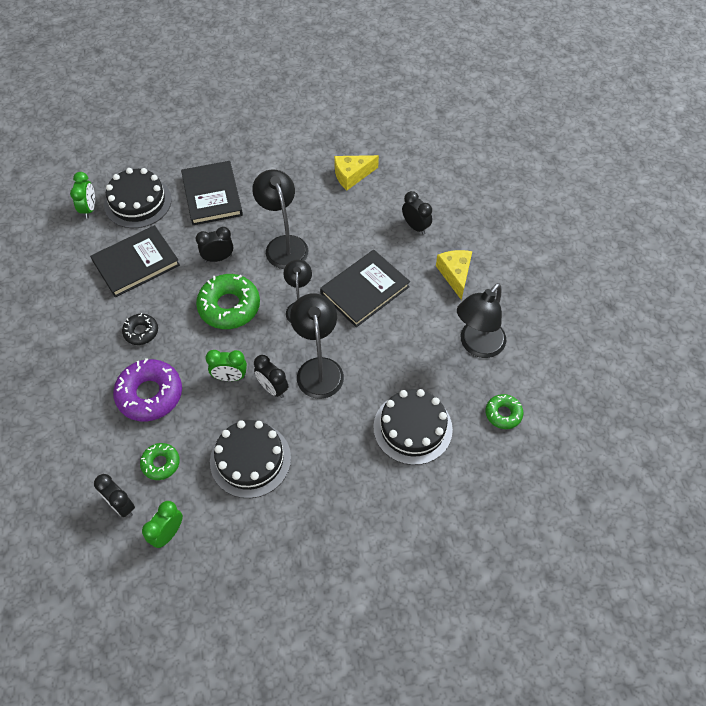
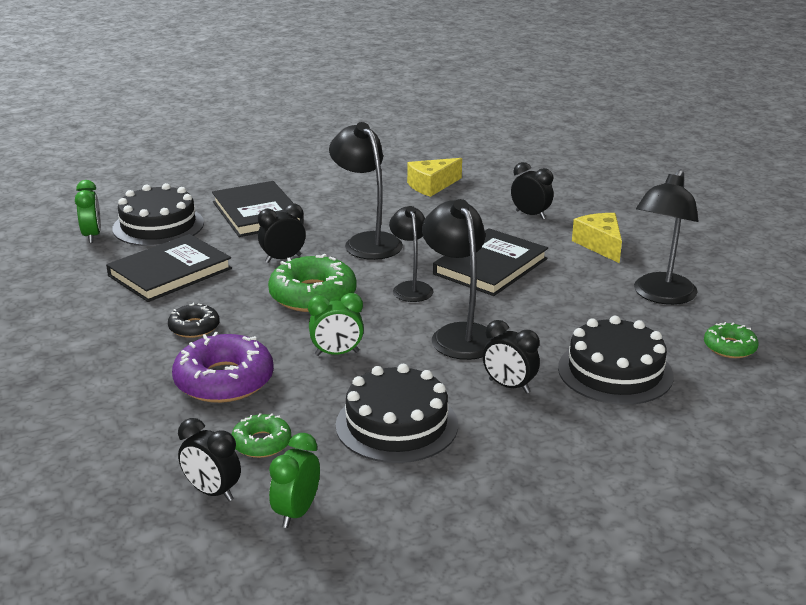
camera: 10 degrees left, 30 degrees down
(273, 388) = (402, 357): black clock -> black clock (509, 386)

